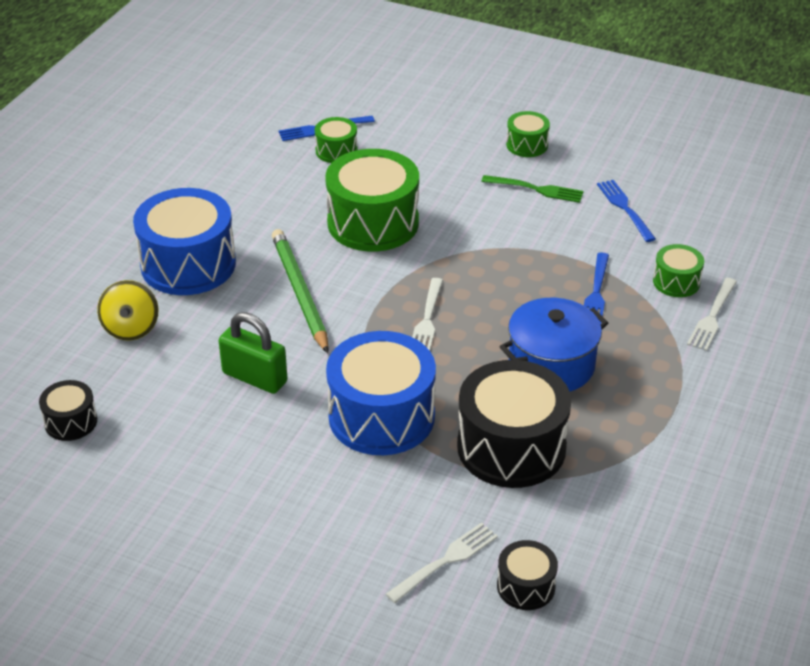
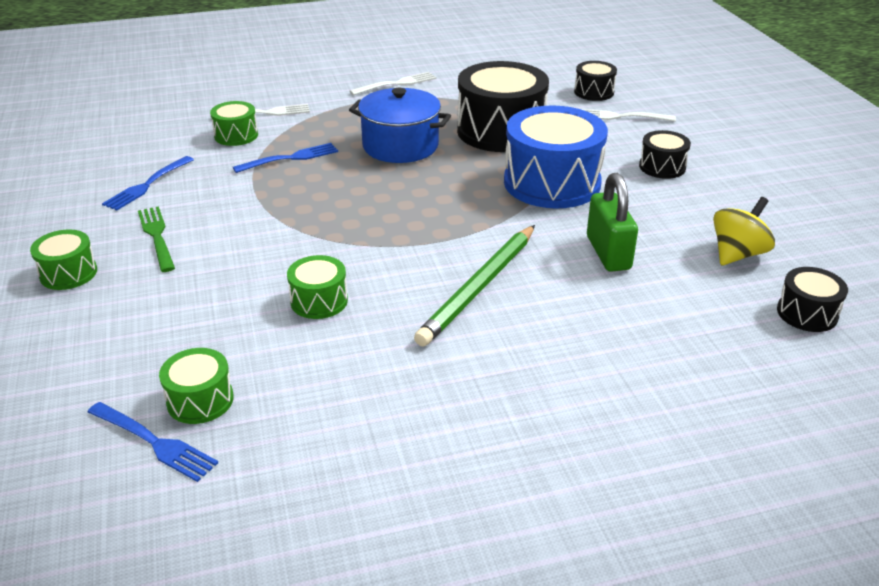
camera: 130 degrees left, 5 degrees down
(131, 328) = (672, 356): yellow spinning top -> yellow spinning top (737, 254)
(188, 264) = (540, 382): blue drum -> none
(321, 508) = (662, 167): none -> black drum
(373, 222) = (319, 301): green drum -> green drum, size x0.49
(427, 320) = (423, 210): white fork -> white fork (397, 84)

